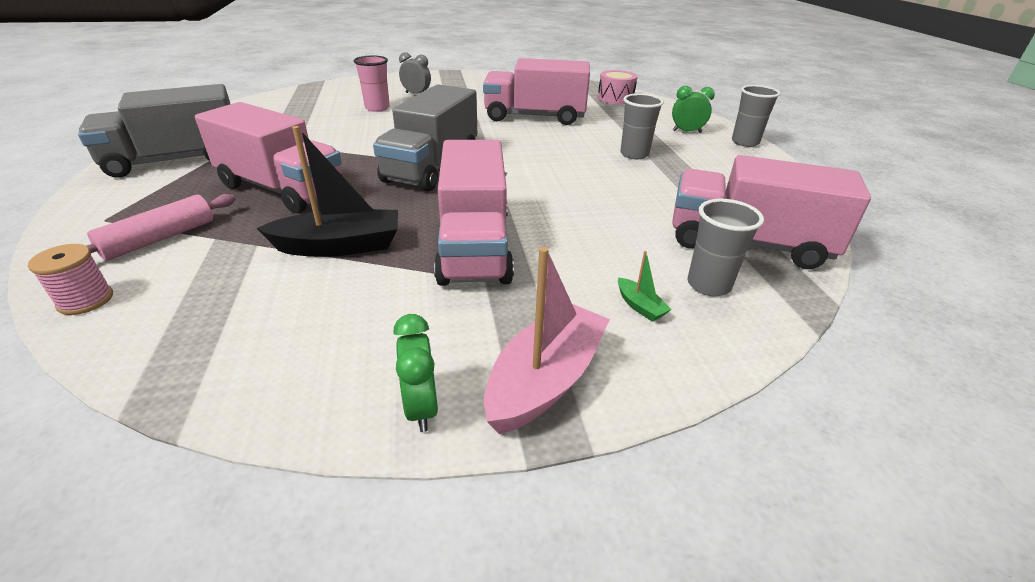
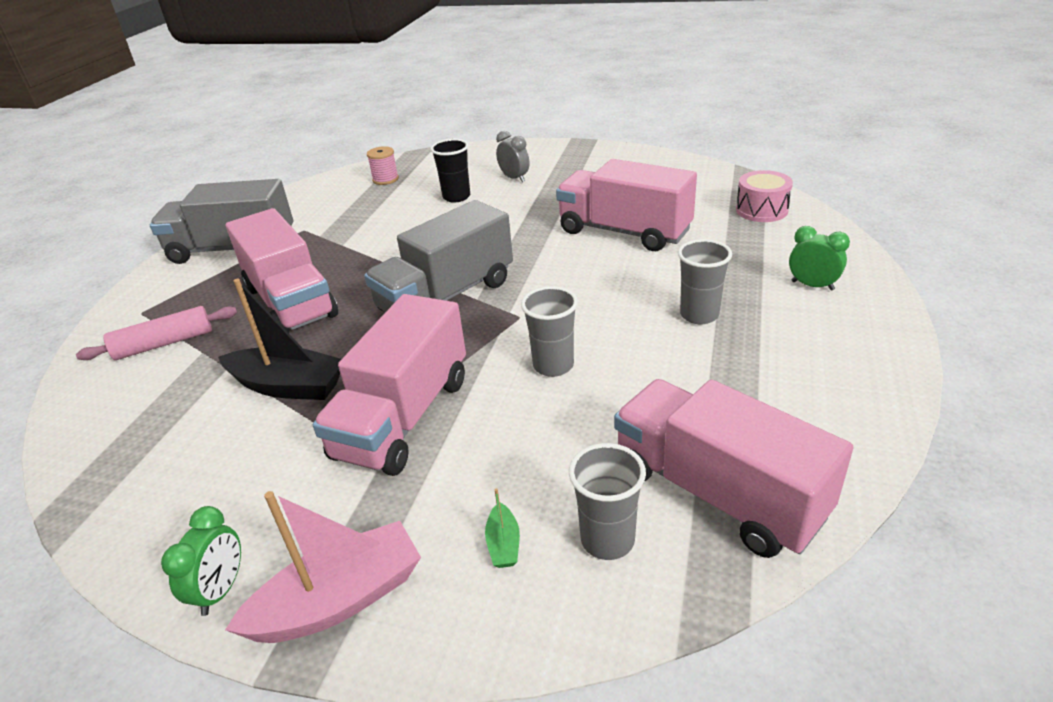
camera: 30 degrees right, 0 degrees up
(86, 300) = (80, 398): pink spool -> pink spool (385, 179)
(377, 108) = (456, 197): pink cup -> black cup
(745, 142) = (886, 319): grey cup -> grey cup (553, 365)

